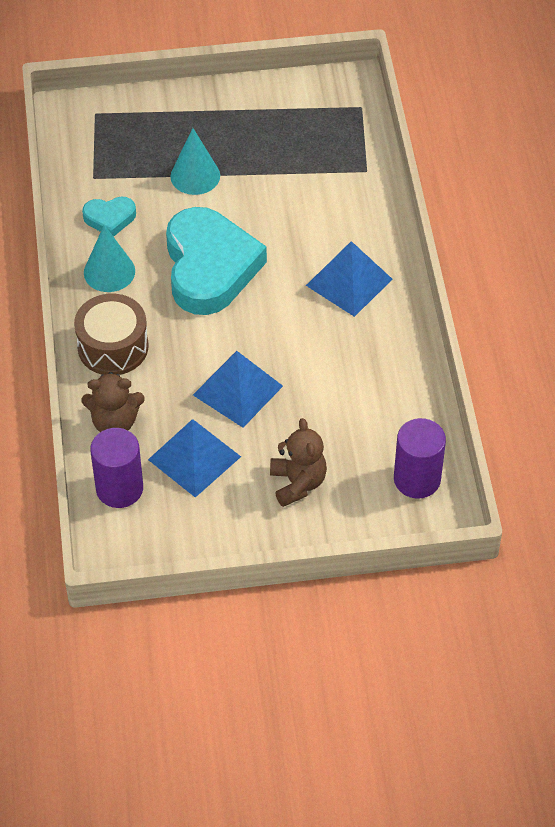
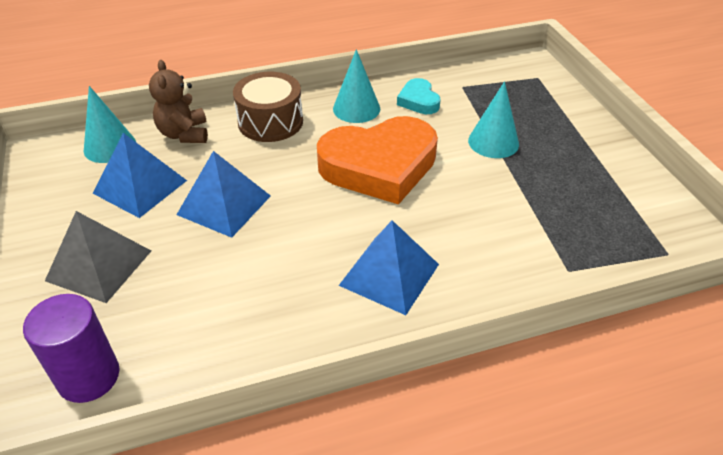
camera: 80 degrees right, 10 degrees down
(119, 488) = (110, 146): purple cylinder -> turquoise cone
(209, 267) = (379, 166): turquoise heart -> orange heart
(298, 483) = (99, 265): brown teddy bear -> grey pyramid

